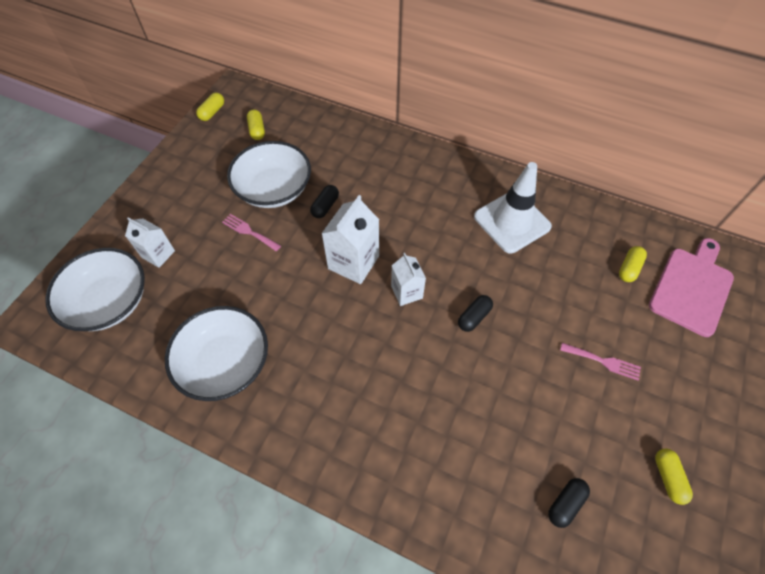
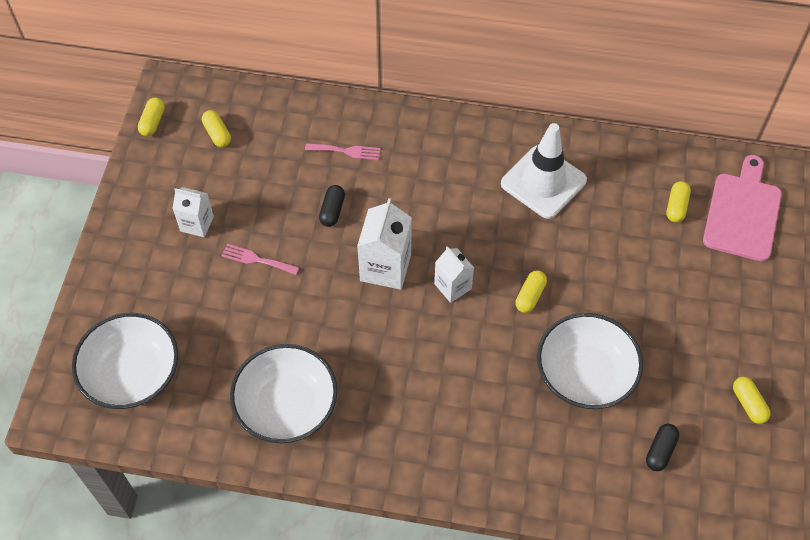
camera: 15 degrees left, 0 degrees up
(158, 254) = (163, 309): white carton -> white carton (197, 223)
(274, 189) = (266, 203): white bowl -> white bowl (585, 374)
(474, 317) = (530, 296): black capsule -> yellow capsule
(603, 361) = (669, 310): pink fork -> pink fork (346, 151)

